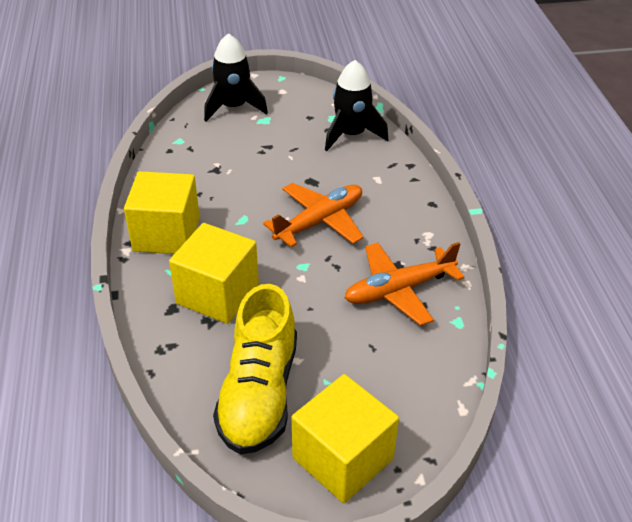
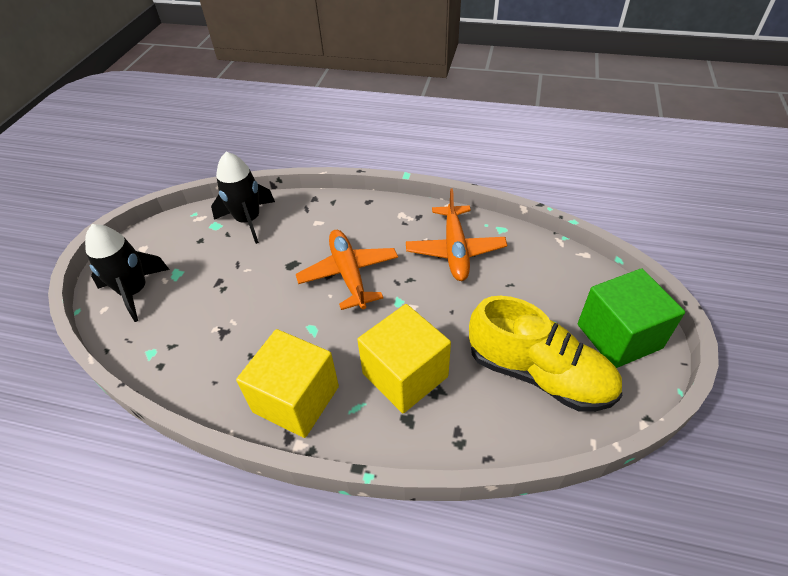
camera: 65 degrees left, 5 degrees up
(343, 458) = (619, 336): yellow cube -> green cube

